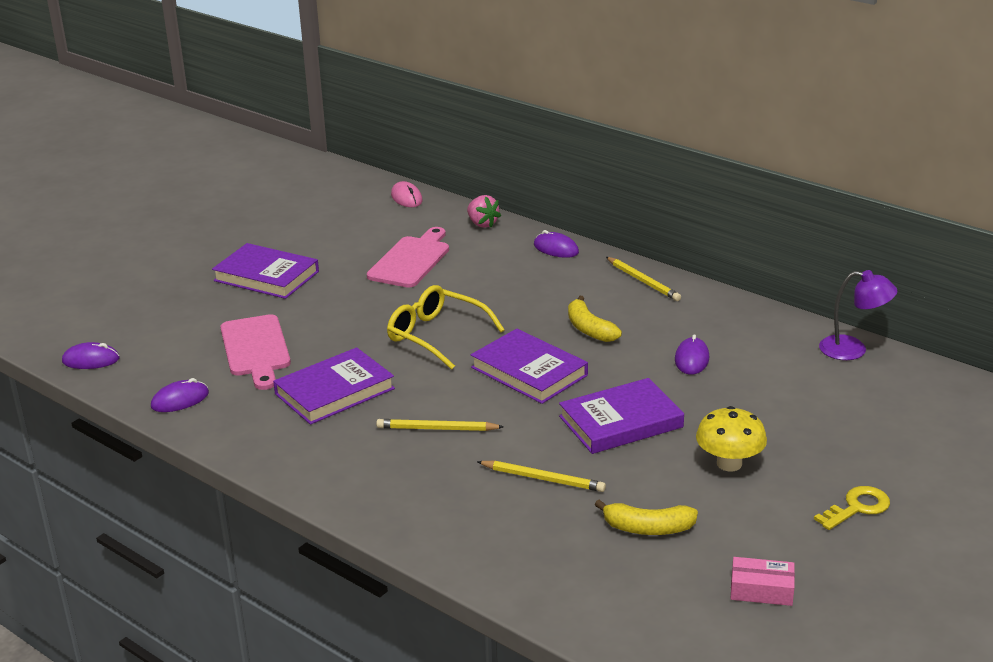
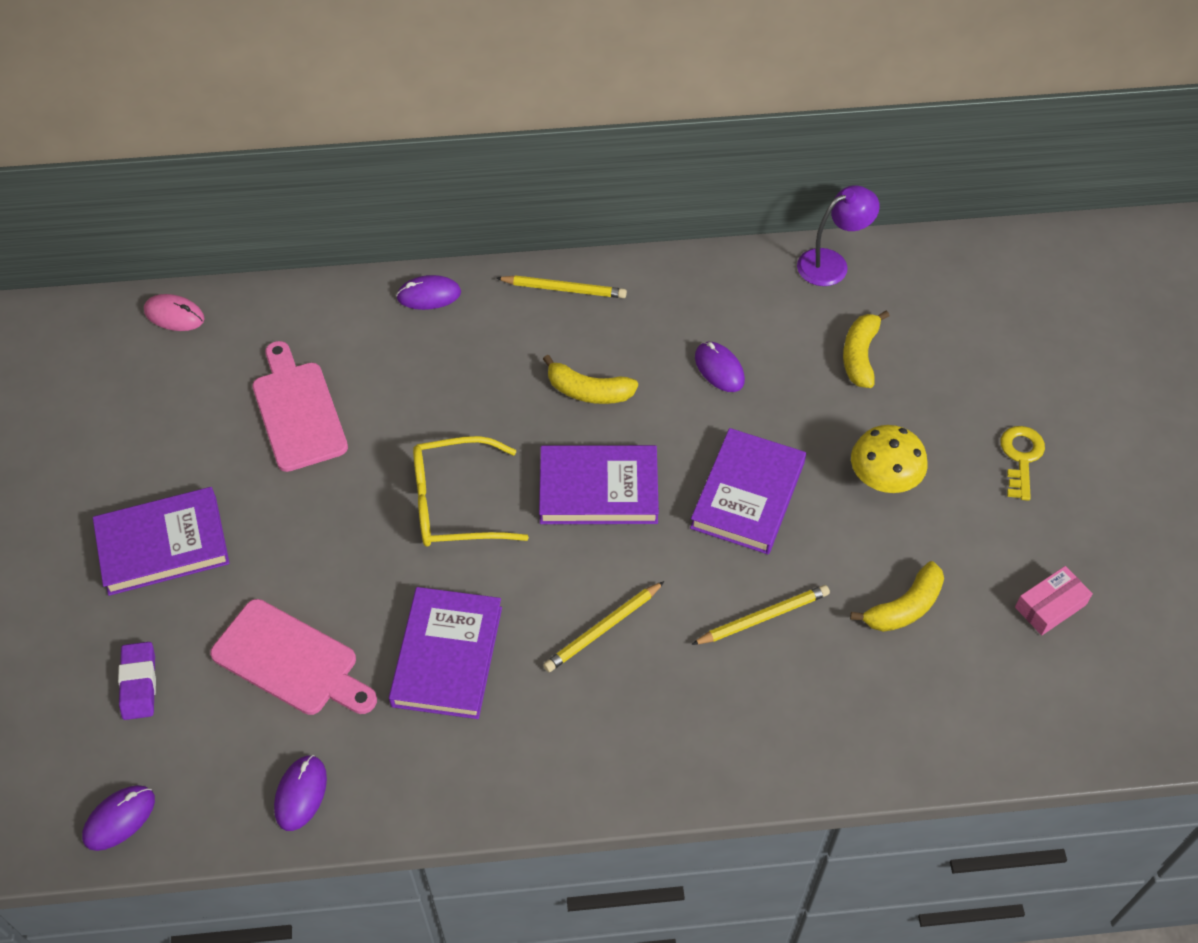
camera: 45 degrees left, 25 degrees up
(176, 318) = (139, 683): none -> purple eraser
(482, 224) = (309, 305): pink strawberry -> none
(805, 400) = (860, 356): none -> yellow banana

